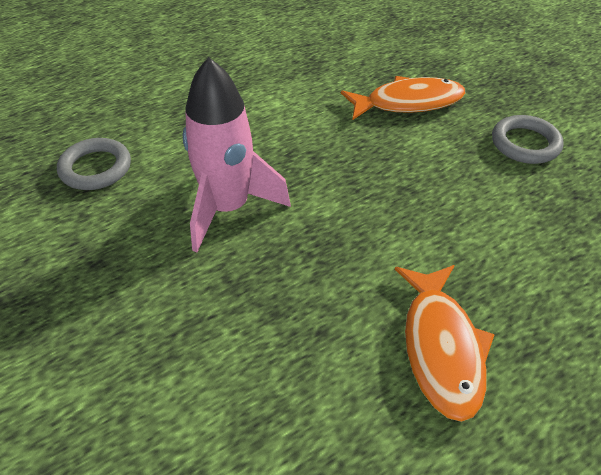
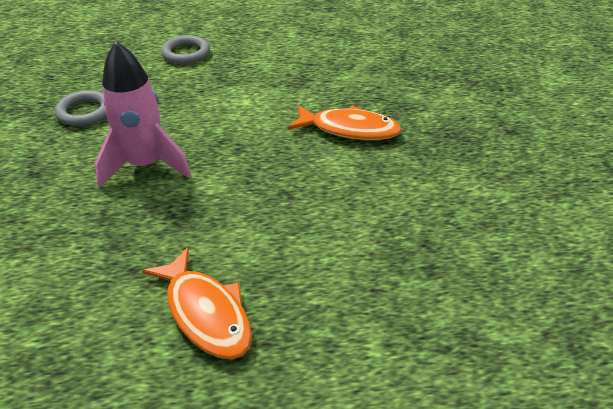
camera: 25 degrees right, 5 degrees down
(441, 347) = (205, 313): orange fish -> orange fish turned 60 degrees counterclockwise
(525, 144) = (419, 189): grey ring -> grey ring (186, 53)

